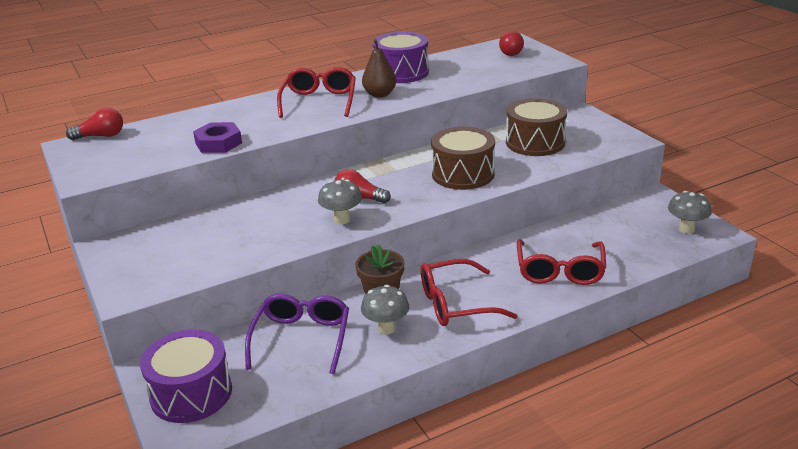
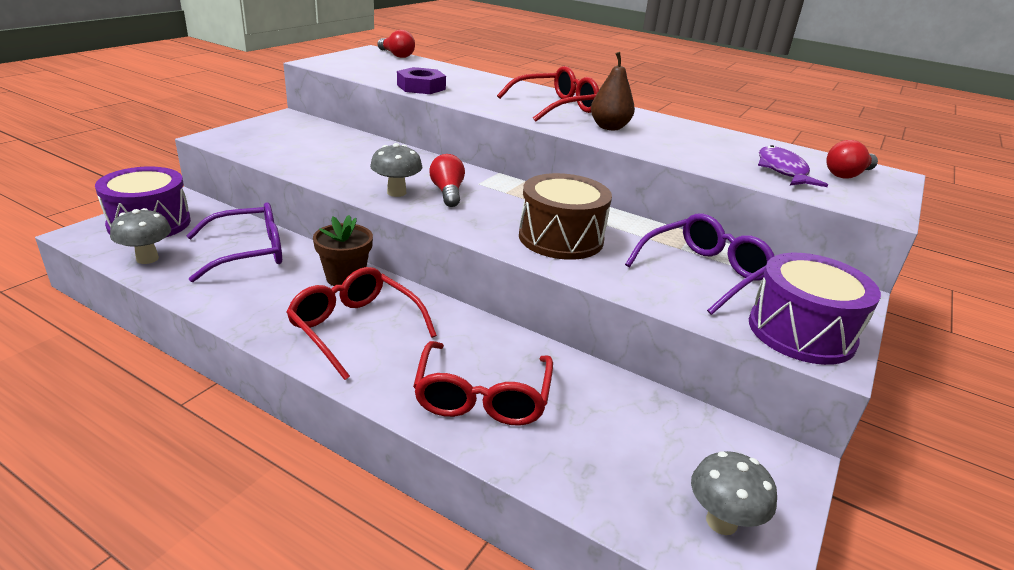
camera: 55 degrees right, 0 degrees up
(386, 328) = (285, 294): grey mushroom -> grey mushroom (147, 258)
(401, 72) = (681, 129): purple drum -> purple drum (801, 332)
(492, 67) = (782, 170): none -> purple fish
(535, 142) = (704, 272): brown drum -> purple glasses
(560, 271) = (482, 397): red glasses -> red glasses turned 60 degrees counterclockwise

